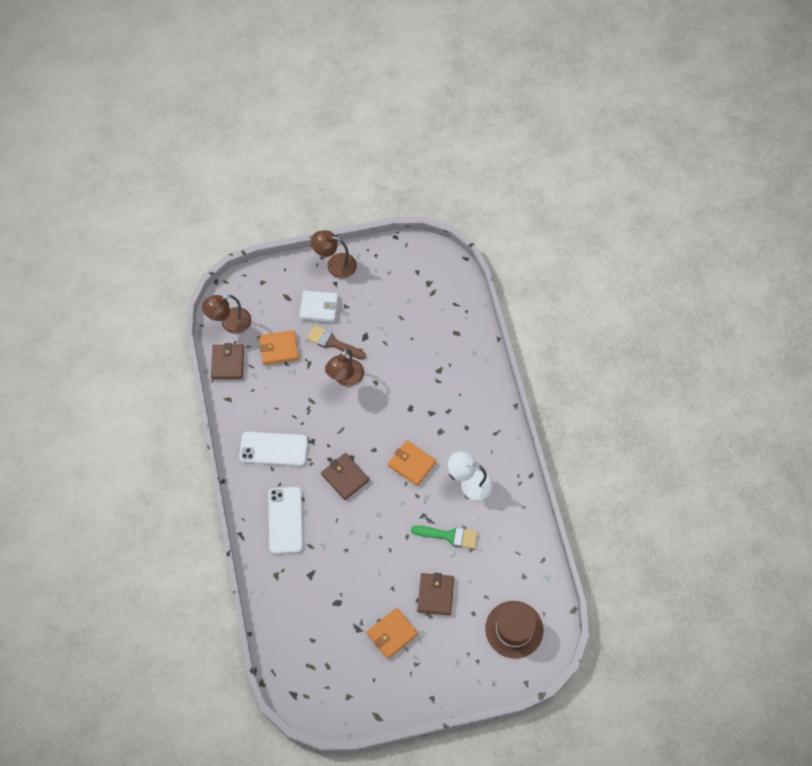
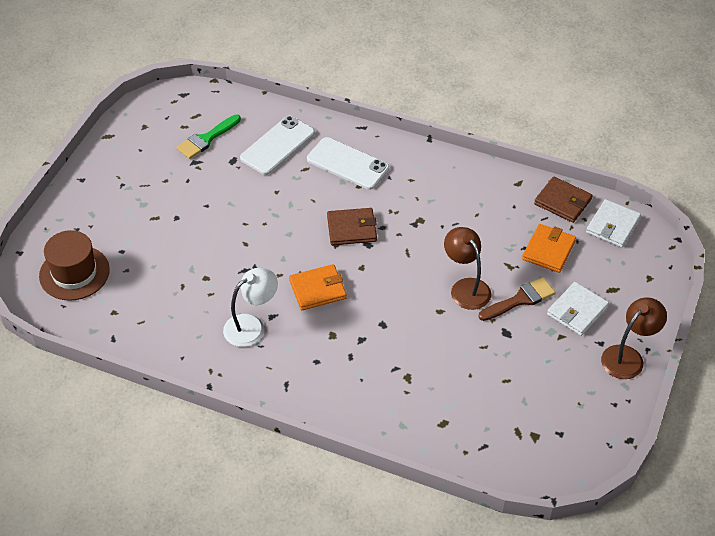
camera: 125 degrees right, 15 degrees down
(230, 323) = (612, 226): brown lamp -> white wallet
(273, 449) = (431, 190): white phone -> white phone (277, 145)
(392, 634) = (165, 182): orange wallet -> none
(435, 594) = (168, 233): brown wallet -> none
(449, 536) = (213, 276): green brush -> green brush (206, 139)

